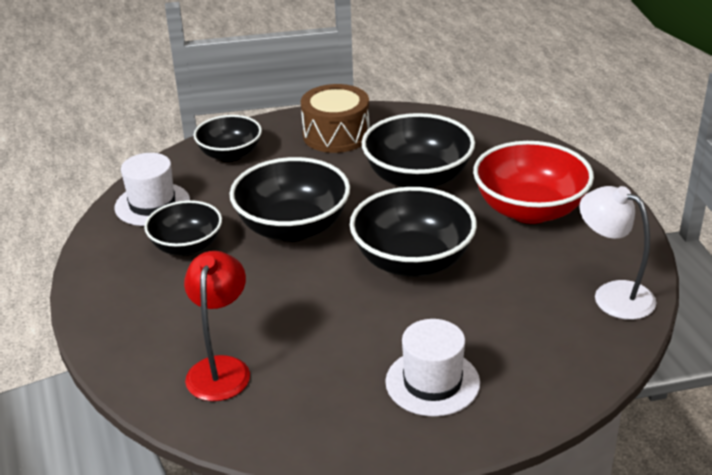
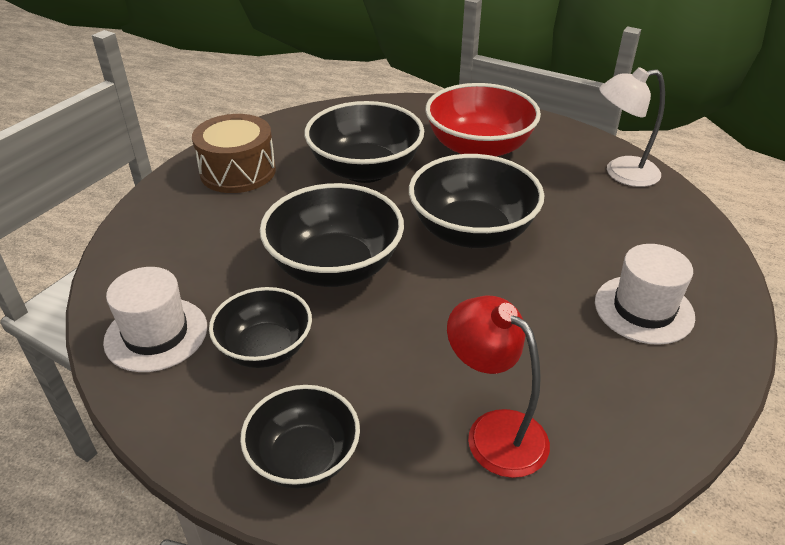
camera: 50 degrees left, 5 degrees up
(230, 154) = (162, 240): black bowl -> black bowl (304, 458)

